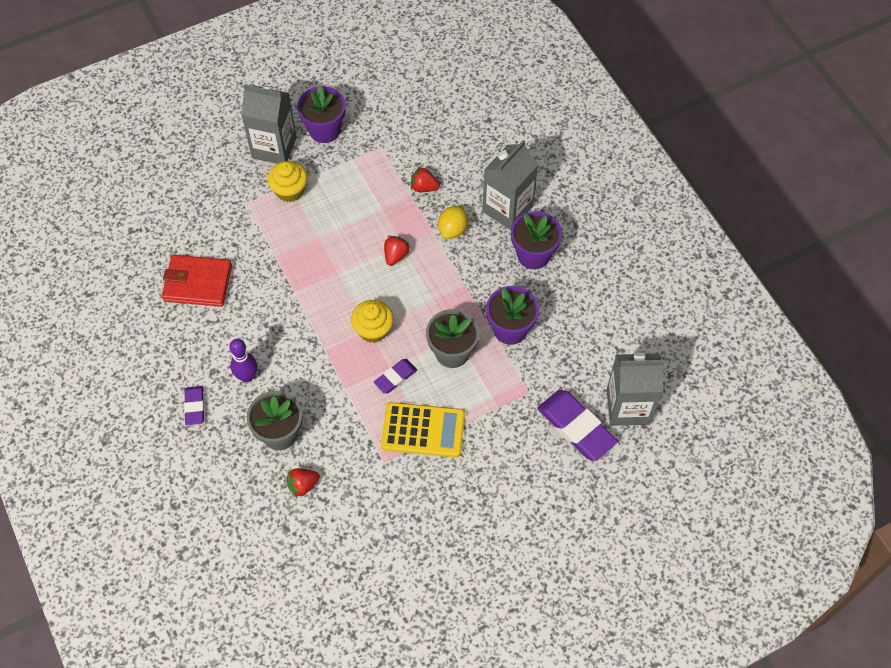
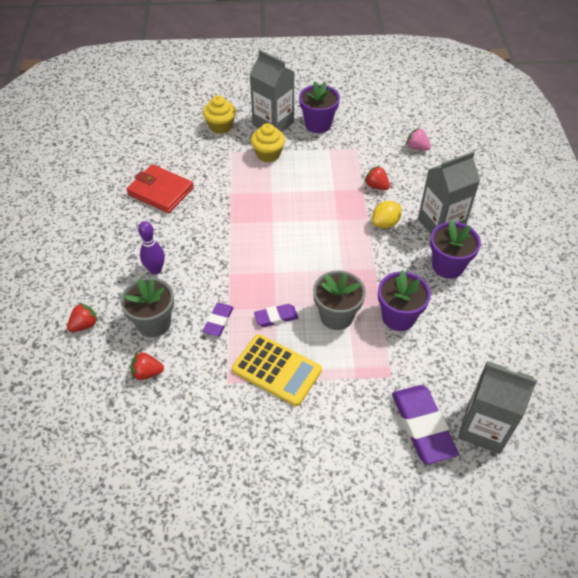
camera: 25 degrees right, 10 degrees down
(194, 407) = (101, 276): purple eraser -> purple eraser (218, 321)
(373, 330) = (278, 273): yellow cupcake -> yellow cupcake (220, 126)
(395, 255) = (327, 226): red strawberry -> red strawberry (84, 325)
(444, 121) = (417, 147): none -> pink strawberry

